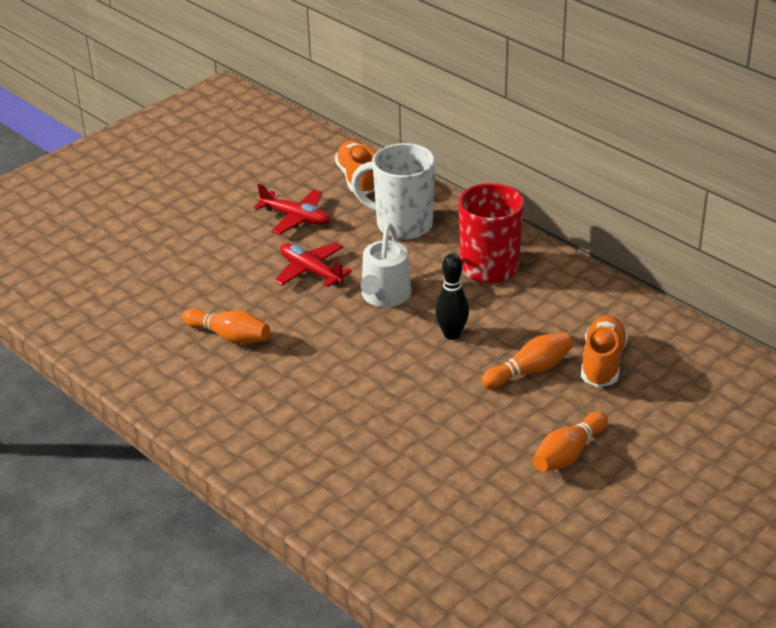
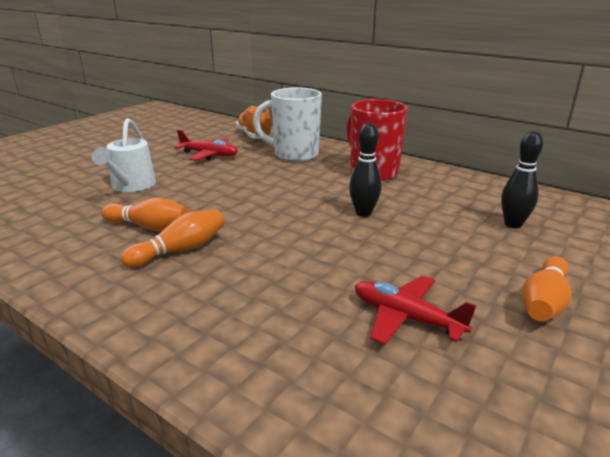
camera: 10 degrees left, 10 degrees down
(310, 271) = (225, 182): red plane -> red plane (406, 318)
(384, 296) = (293, 193): white watering can -> white watering can (131, 186)
(529, 371) = (451, 234): orange bowling pin -> orange bowling pin (180, 250)
(602, 363) = (513, 224): orange shoe -> black bowling pin

